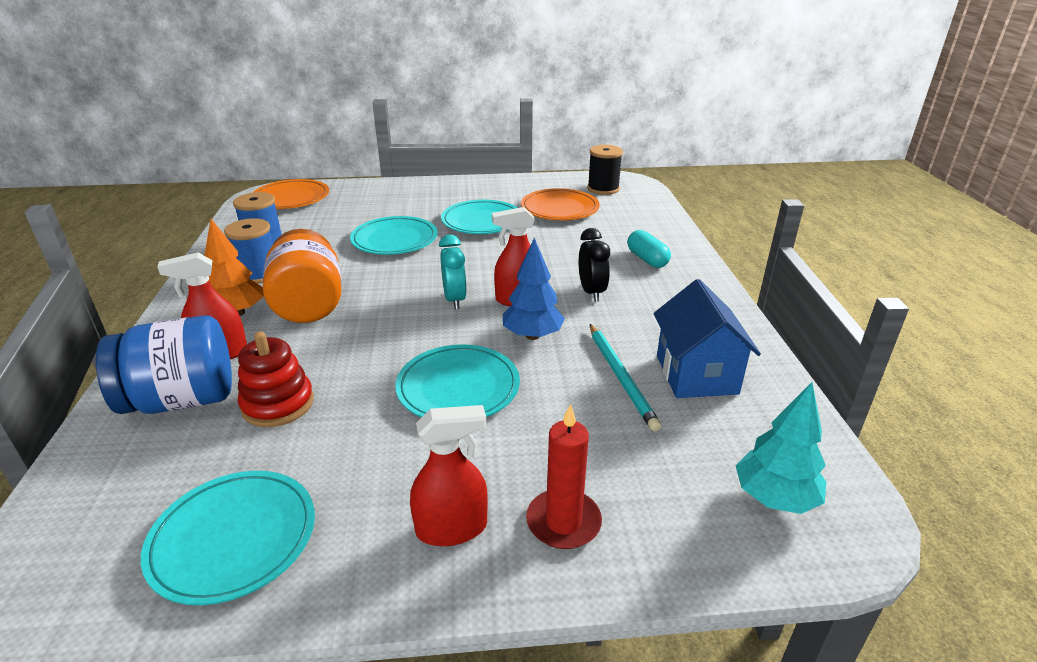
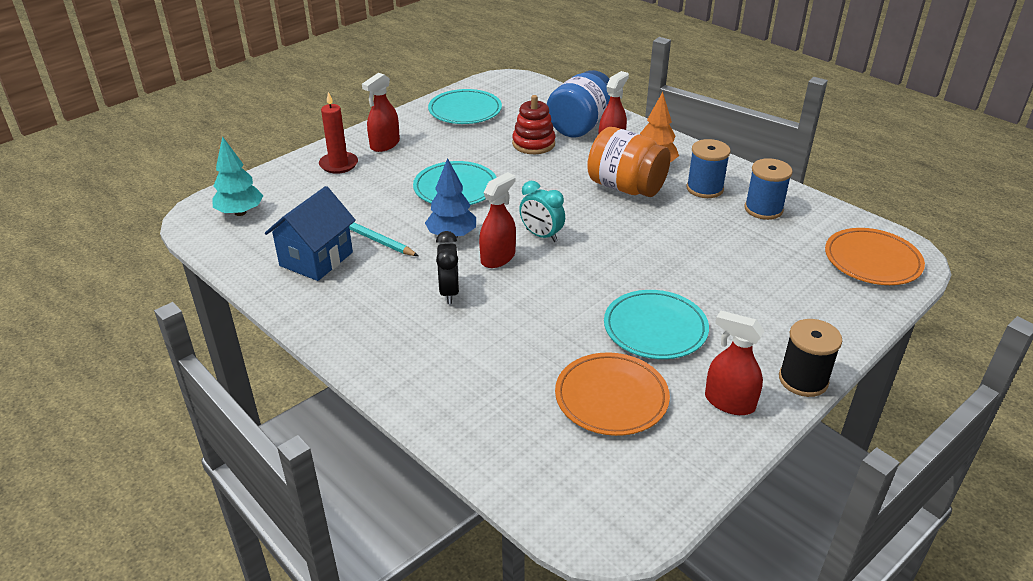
camera: 140 degrees right, 5 degrees up
(394, 240) = (683, 263): turquoise plate -> none
(502, 188) = (729, 402): none -> red spray bottle
(591, 292) = (449, 292): black clock -> black clock turned 135 degrees counterclockwise
(603, 189) = (615, 481): black spool -> black spool (803, 380)
(647, 259) = (436, 359): turquoise capsule -> none
(696, 374) = (316, 259): blue house -> blue house turned 75 degrees clockwise

